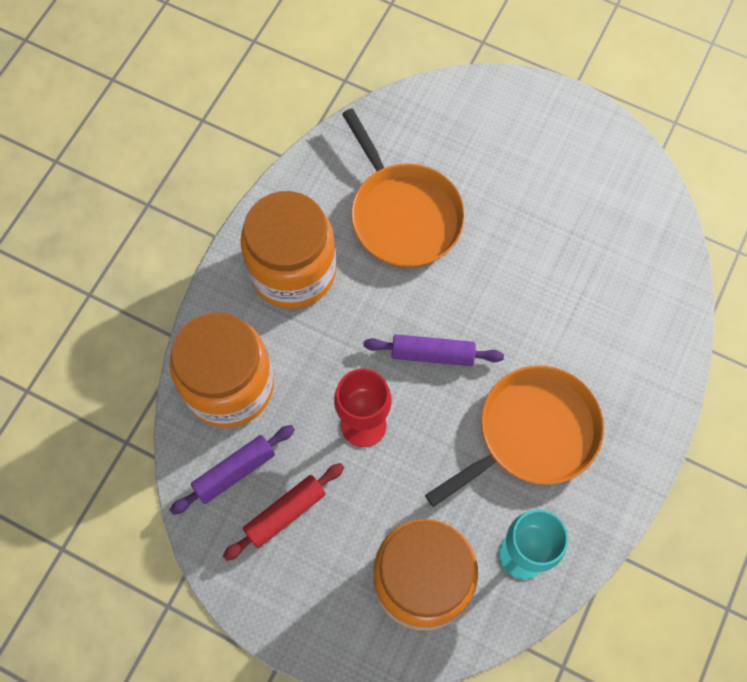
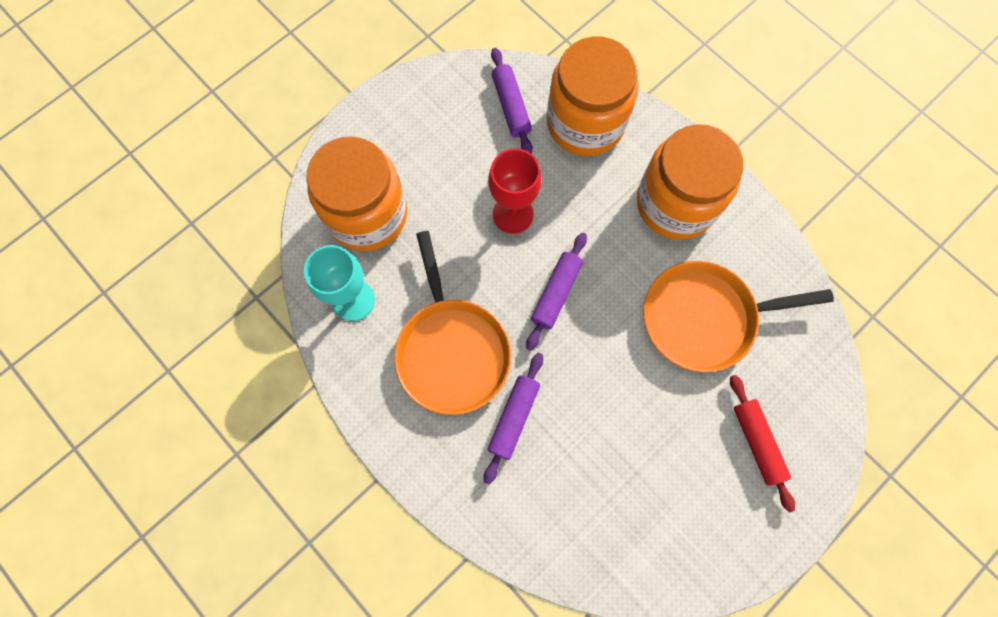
camera: 110 degrees right, 5 degrees up
(285, 513) = (462, 133): red rolling pin -> red rolling pin (757, 442)
(571, 352) = (513, 418): none -> purple rolling pin

